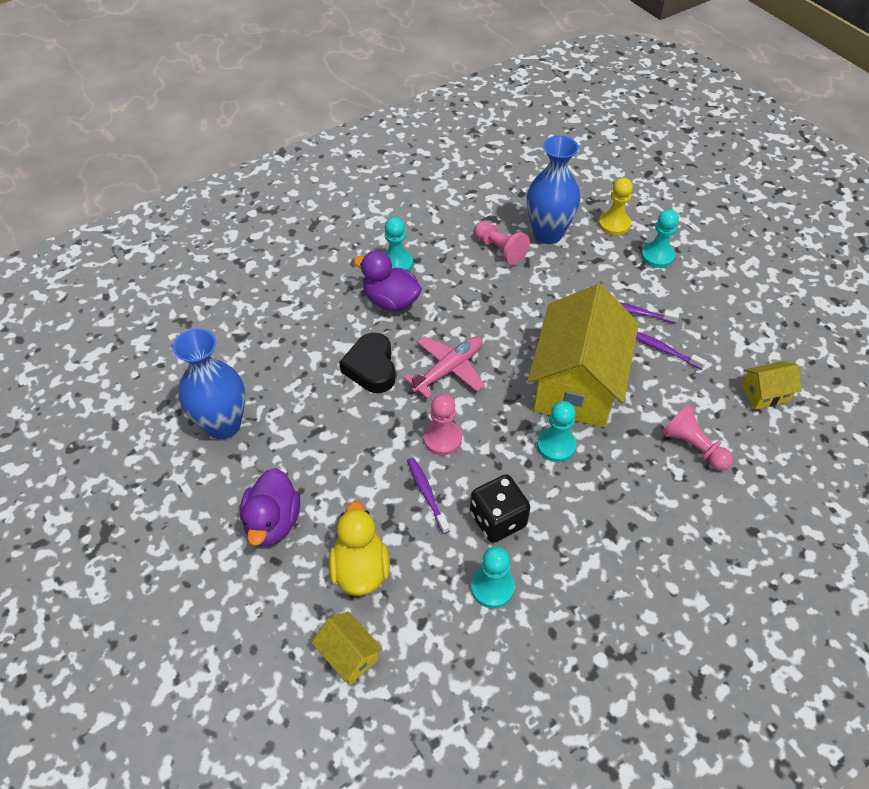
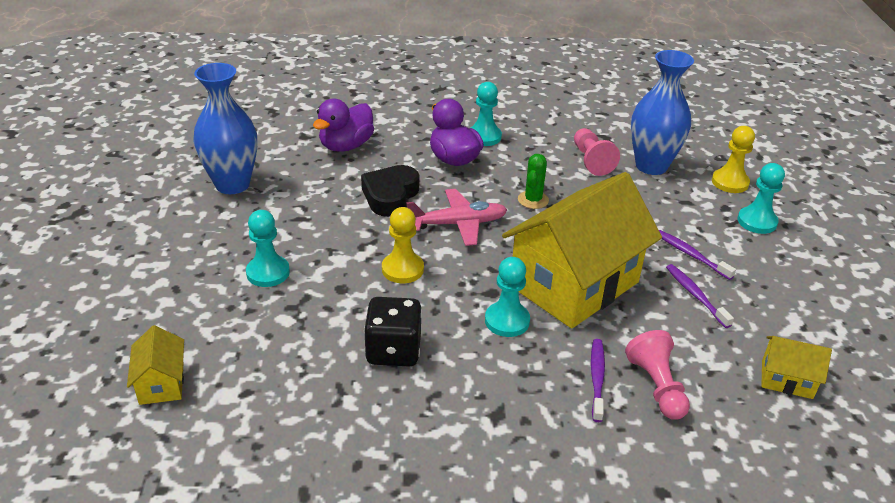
camera: 30 degrees right, 15 degrees down
(273, 522) = (202, 262): purple duck -> purple duck (346, 146)
(360, 569) = (236, 327): yellow duck -> none
(426, 494) = (348, 302): purple toothbrush -> purple toothbrush (597, 378)
(442, 439) = (402, 269): pink pawn -> yellow pawn
(486, 314) = (533, 200): none -> green cactus
(492, 587) = (336, 399): turquoise pawn -> turquoise pawn (268, 273)

